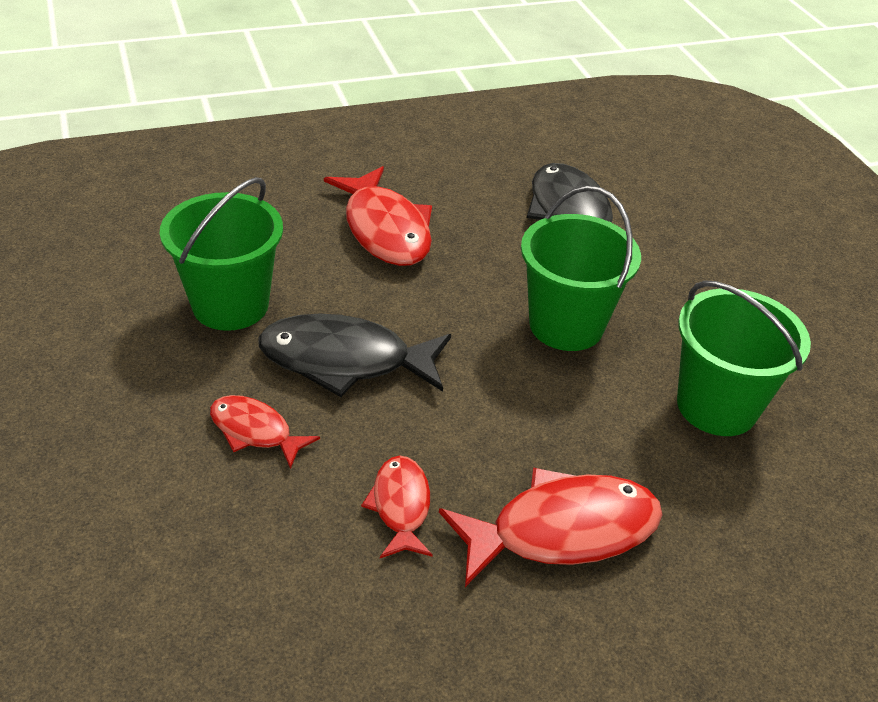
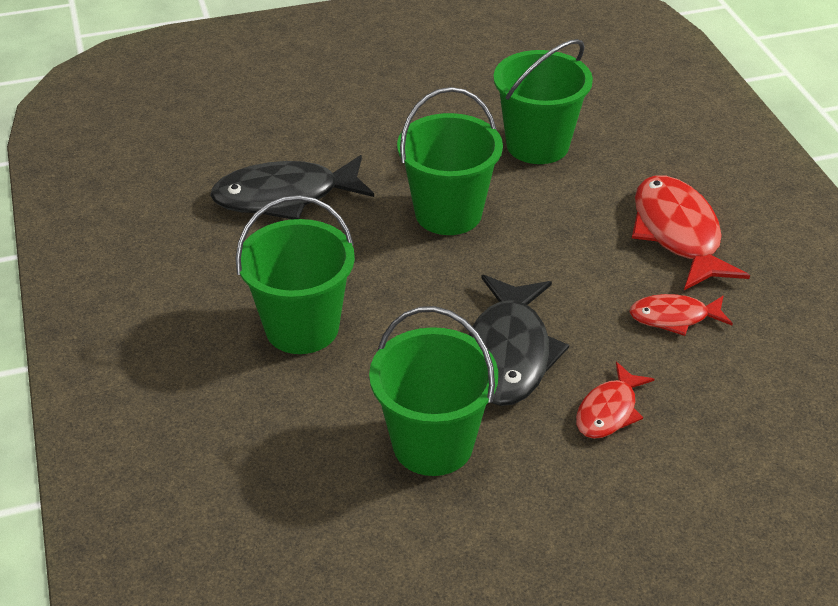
camera: 85 degrees left, 0 degrees up
(385, 229) = (302, 327): red fish -> green bucket

